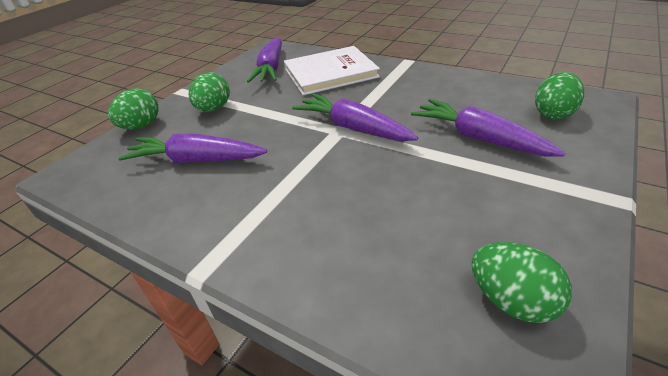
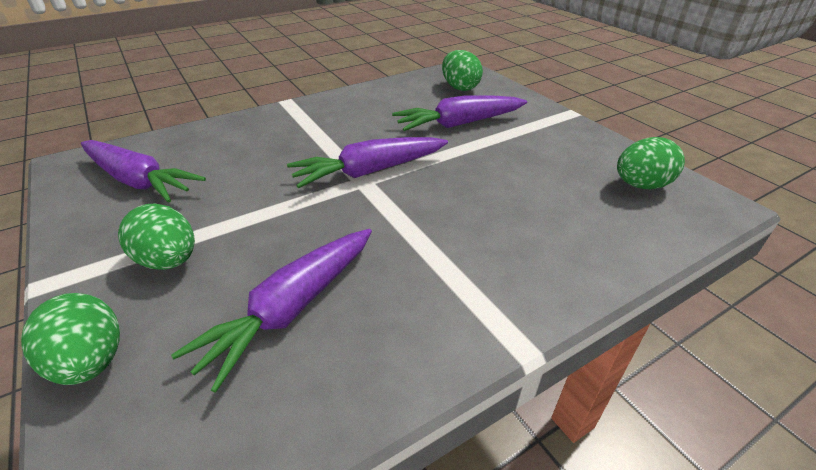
camera: 65 degrees left, 0 degrees up
(330, 73) = (233, 146): white book -> none

